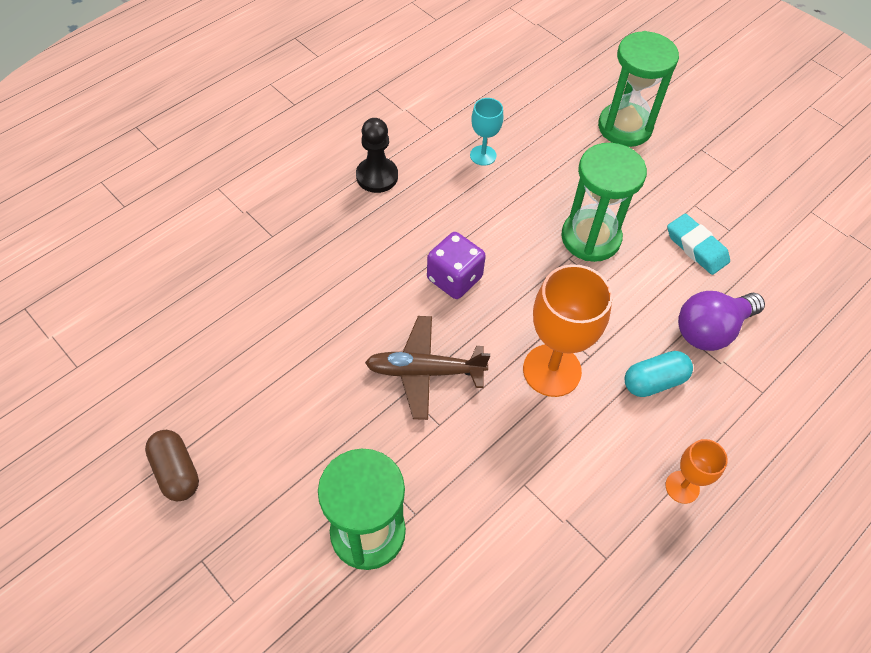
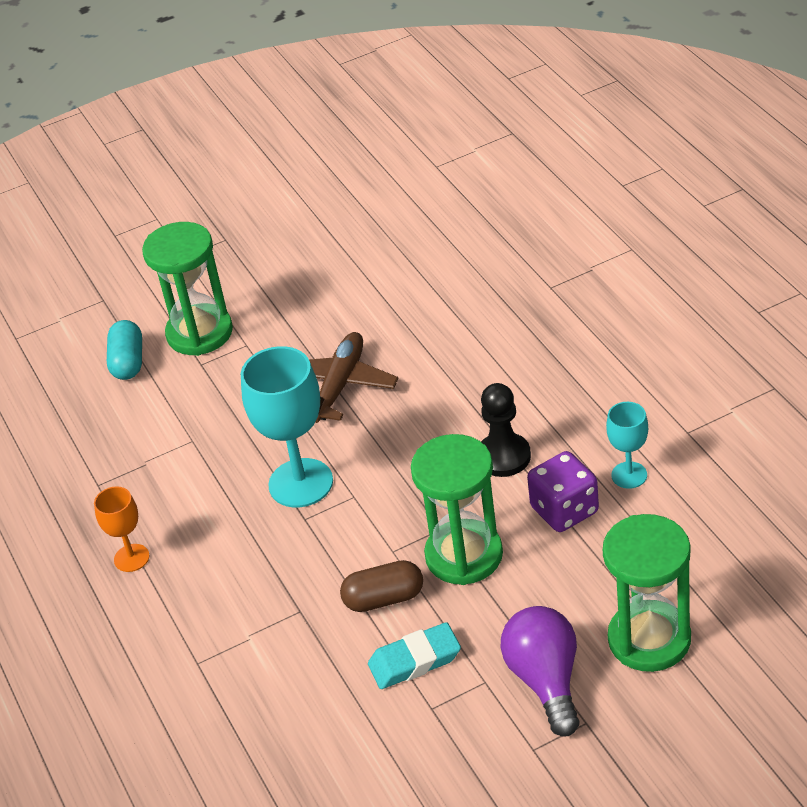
camera: 115 degrees right, 15 degrees down
(176, 471) = (308, 225): brown capsule -> brown capsule (384, 599)
(377, 176) = (617, 374): black pawn -> black pawn (503, 457)
(454, 278) = (446, 422): purple dice -> purple dice (564, 510)
(552, 370) = (301, 483): orange goblet -> turquoise goblet
(654, 381) = (252, 566): turquoise capsule -> turquoise capsule (128, 362)
(711, 330) = (293, 638): purple light bulb -> purple light bulb (546, 681)

